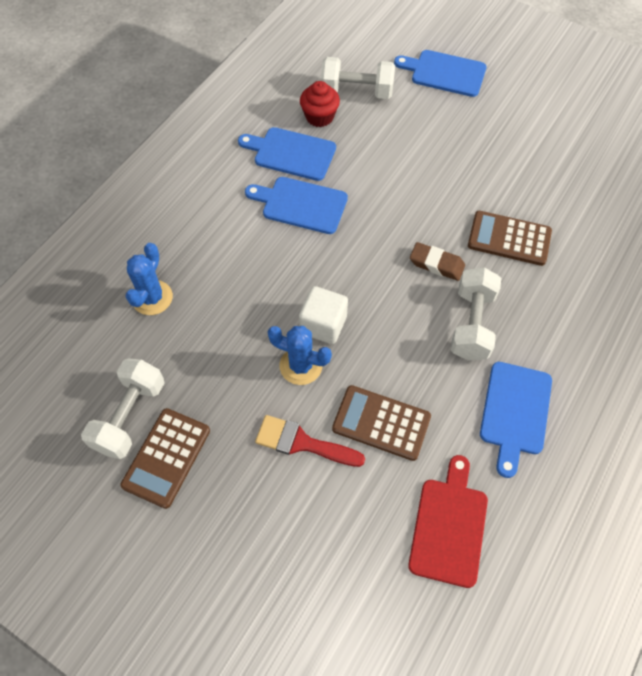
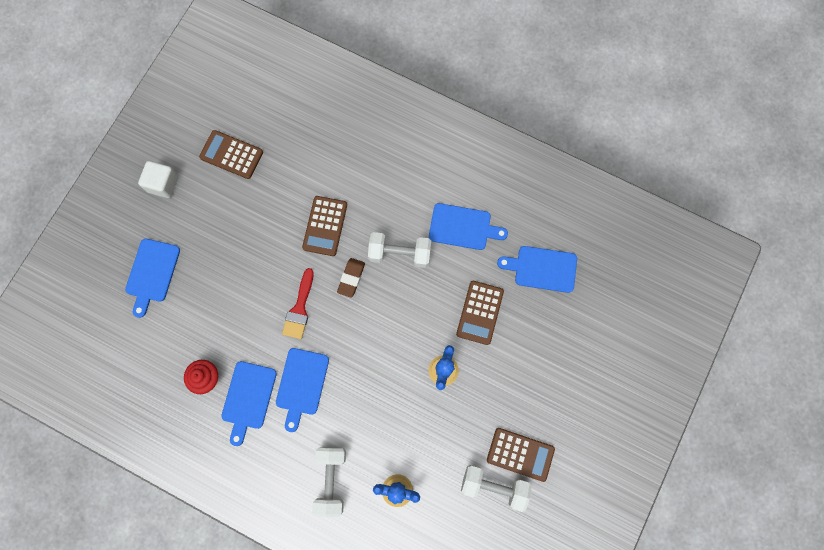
camera: 95 degrees left, 15 degrees up
(302, 443) = (499, 364): red brush -> red brush (299, 309)
(323, 324) = (409, 357): white cube -> white cube (163, 184)
(356, 92) = (176, 348): white dumbbell -> white dumbbell (331, 480)
(449, 526) = (542, 269): red cutting board -> blue cutting board
(599, 146) = (231, 155): none -> brown calculator

